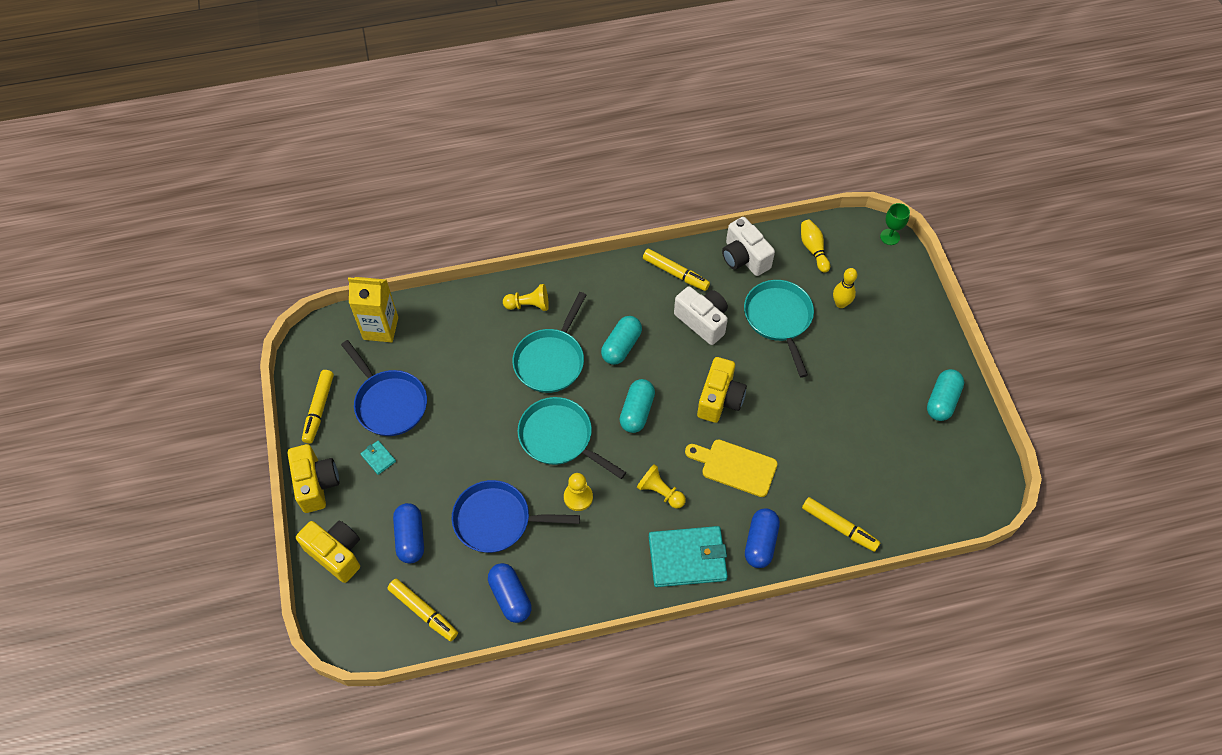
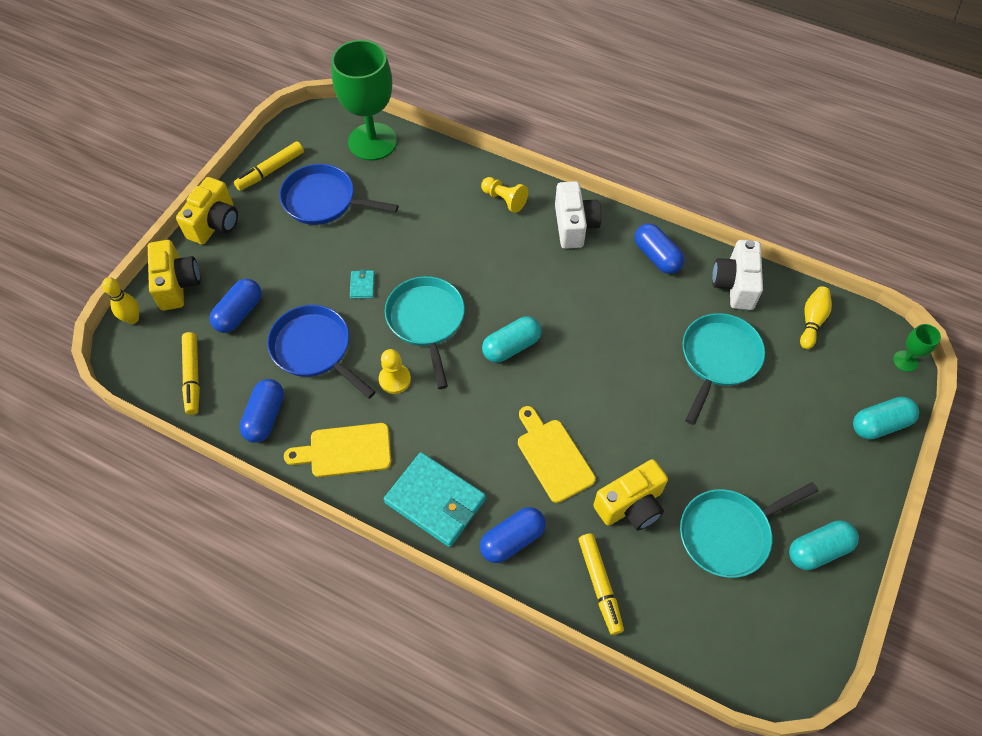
camera: 40 degrees right, 0 degrees up
(378, 458) = (276, 236): turquoise wallet -> turquoise wallet (362, 285)
(380, 328) = (372, 142): yellow carton -> green goblet
(389, 403) = (324, 201): blue pan -> blue pan turned 105 degrees clockwise
(551, 360) = (480, 255): turquoise pan -> turquoise pan (729, 533)
(593, 574) = (345, 451): none -> yellow cutting board
(621, 346) = (550, 284): turquoise capsule -> turquoise capsule (879, 424)
(660, 492) = (466, 427): yellow pawn -> none
(675, 273) = (657, 256): yellow marker -> blue capsule
(702, 321) = (643, 312): white camera -> white camera (574, 226)
(719, 399) = (595, 389): yellow camera -> yellow camera (631, 505)
(840, 303) = (794, 387): yellow bowling pin -> yellow bowling pin (132, 319)

